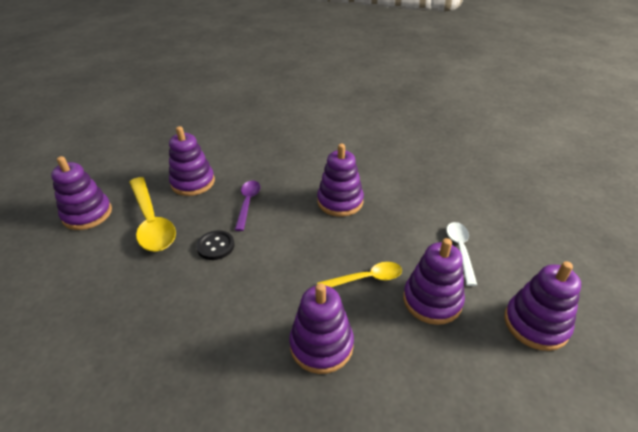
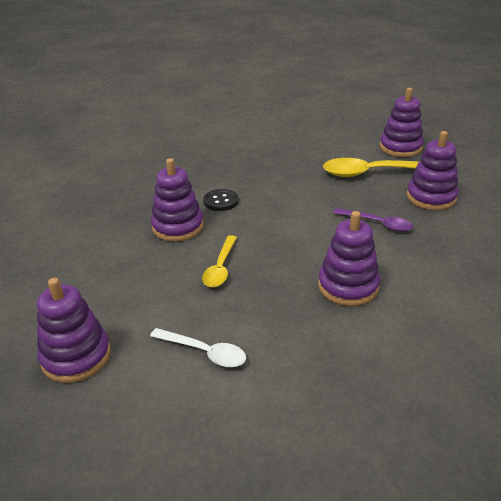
camera: 115 degrees right, 5 degrees down
(216, 246) = (321, 198): black button -> black button (221, 201)
(432, 300) = (163, 298): purple stacking toy -> none

